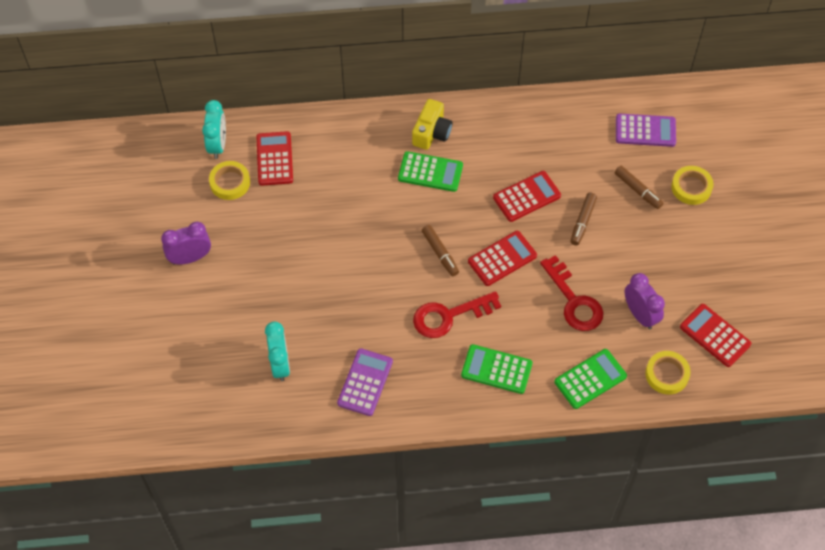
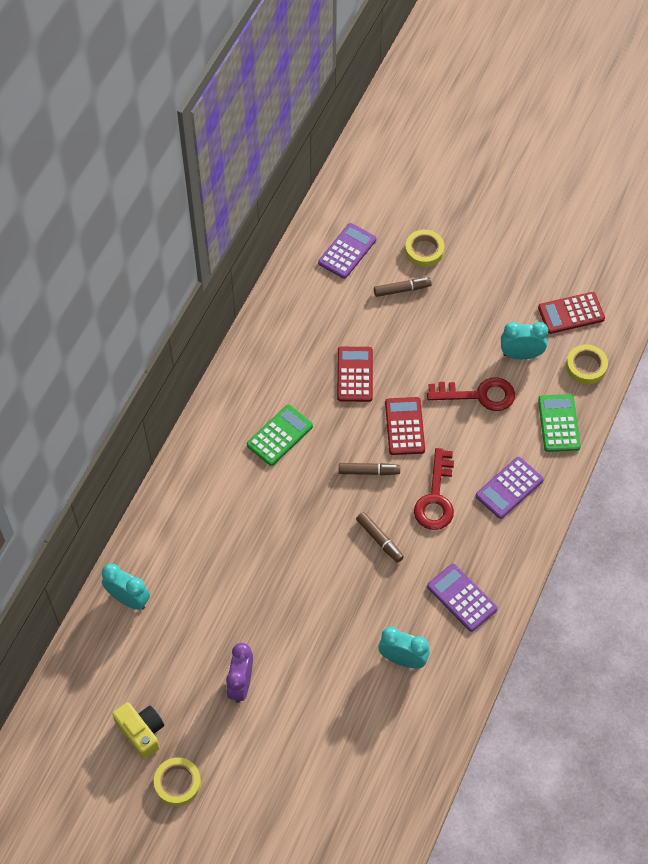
camera: 60 degrees left, 0 degrees up
(230, 182) = (179, 609): yellow tape -> yellow tape (177, 783)
(274, 159) = (178, 557): red calculator -> none
(432, 132) = (238, 412): yellow camera -> yellow camera (141, 732)
(496, 369) = (509, 488): green calculator -> purple calculator
(582, 221) = (406, 346): brown marker -> brown marker (379, 540)
(640, 315) = (521, 355): purple clock -> turquoise clock

